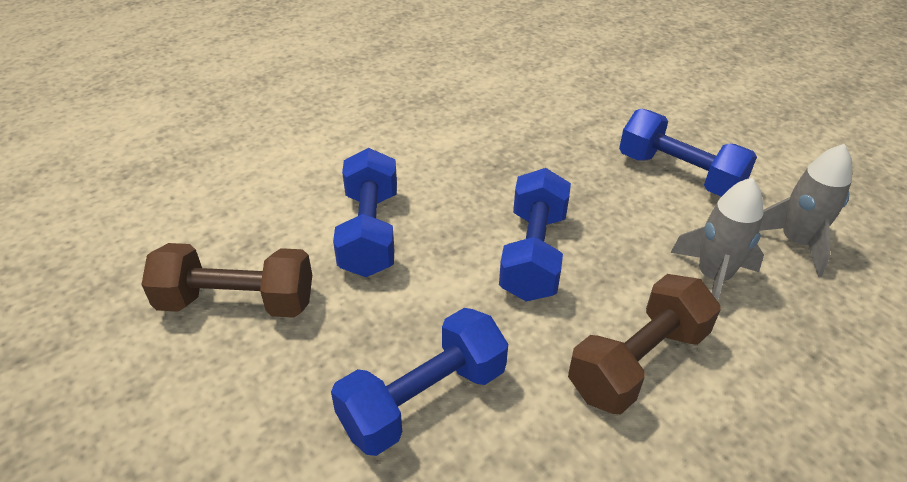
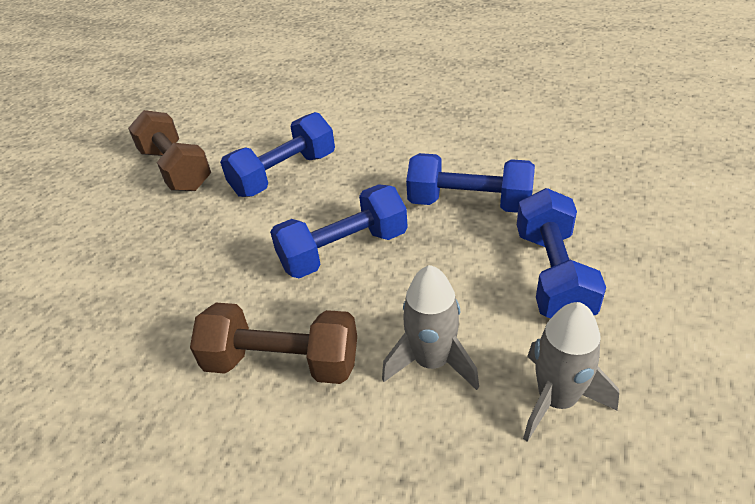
camera: 55 degrees right, 0 degrees up
(423, 399) = (159, 279): blue dumbbell -> blue dumbbell (469, 203)

